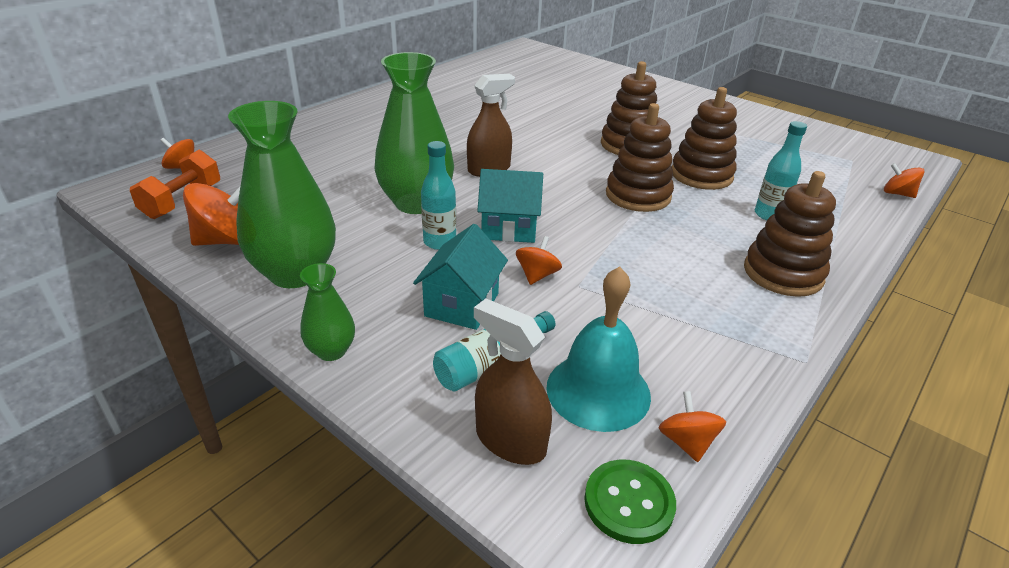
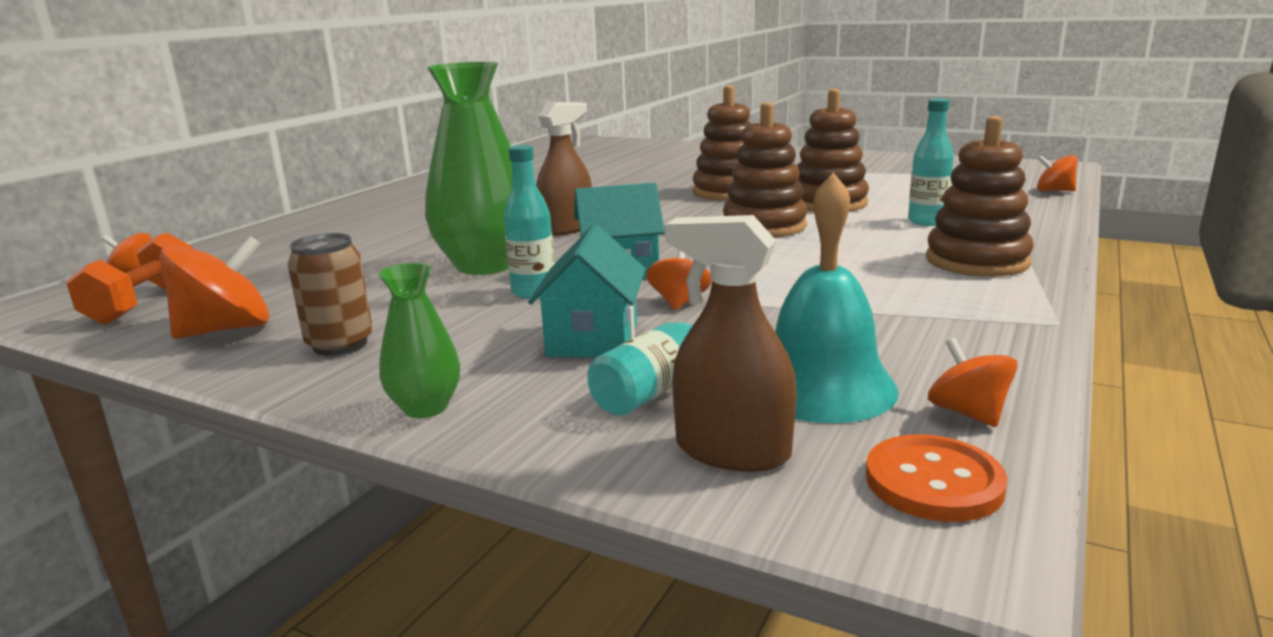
camera: 10 degrees left, 15 degrees down
(295, 273) = (340, 345): green vase -> brown can
(629, 503) = (933, 482): green button -> orange button

